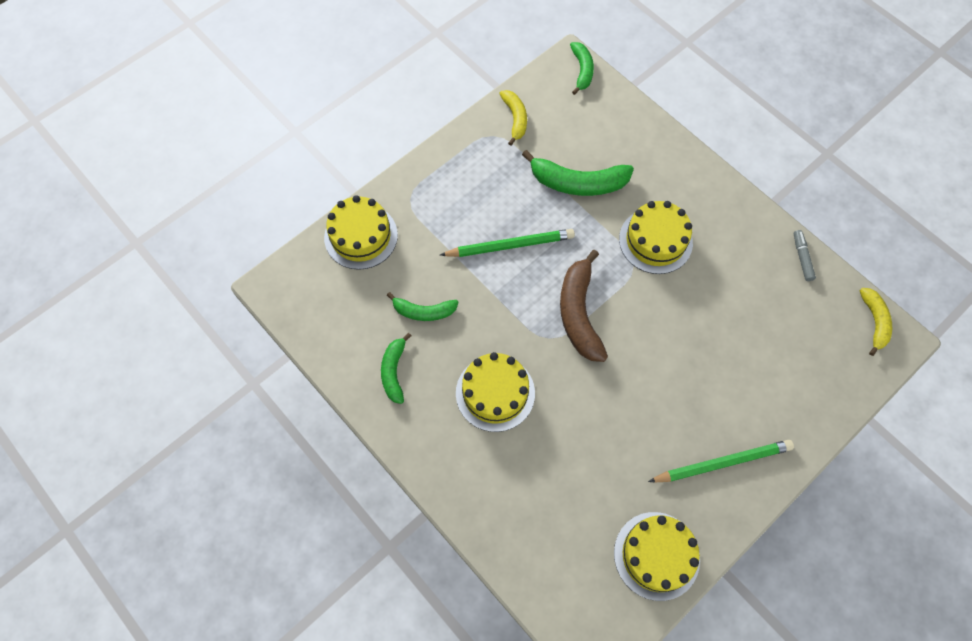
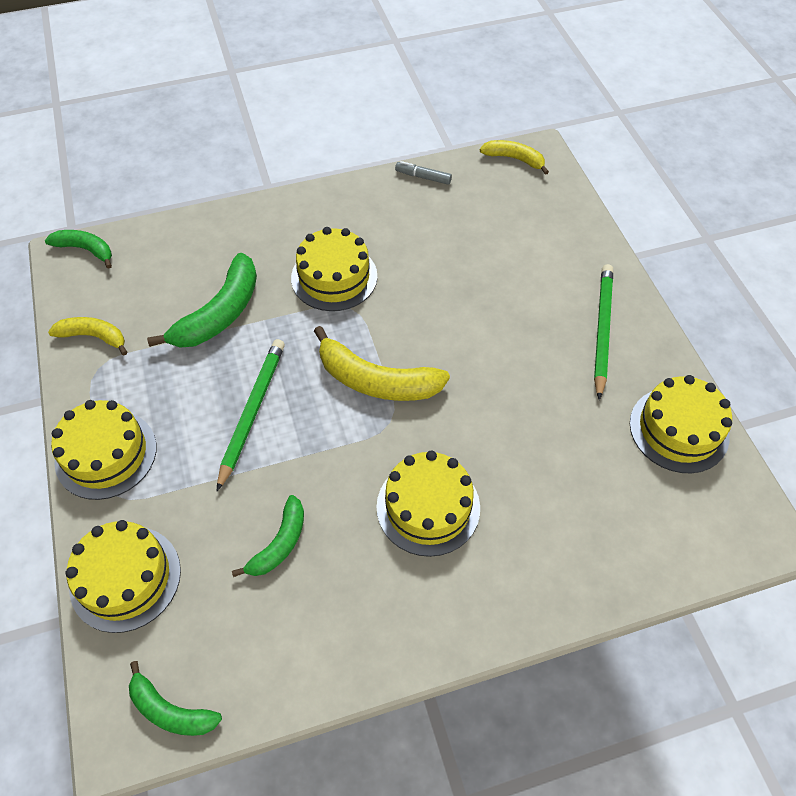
camera: 65 degrees left, 10 degrees down
(394, 371) = (341, 614): green banana -> green banana (170, 710)
(434, 177) = (106, 454): none -> yellow cake
(579, 313) = (376, 380): brown banana -> yellow banana

